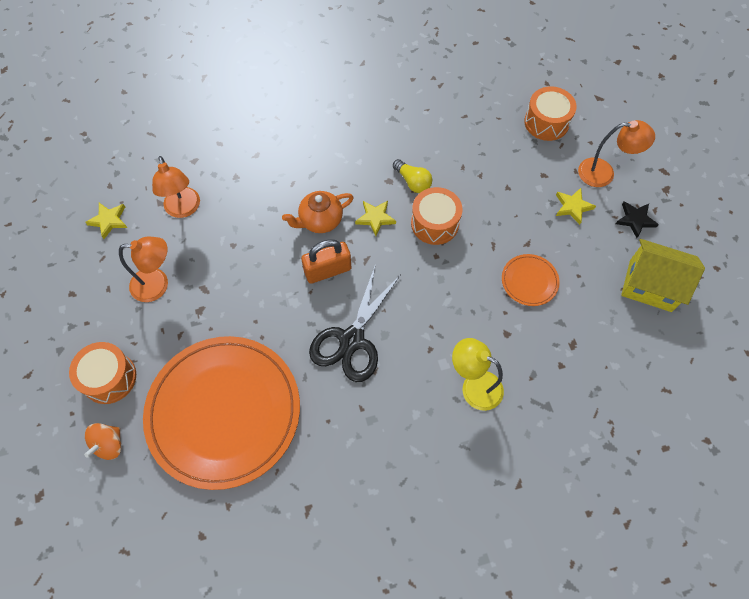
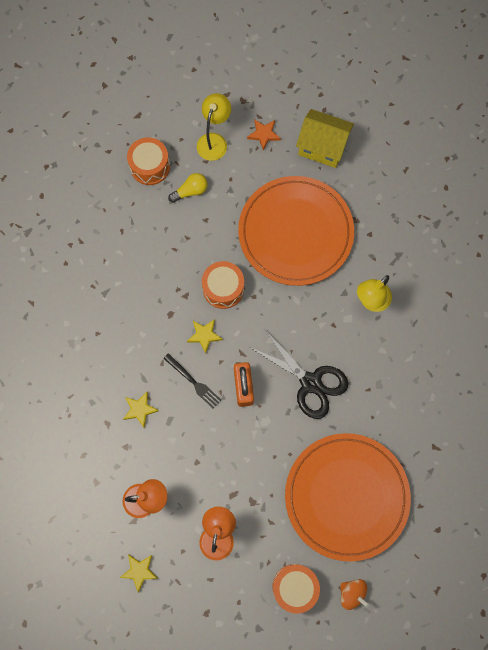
camera: 75 degrees left, 10 degrees up
(320, 220) = (193, 382): orange teapot -> black fork
(413, 182) = (177, 294): yellow light bulb -> yellow light bulb (190, 191)
(529, 281) = (295, 232): orange plate -> orange plate, size x2.46
(572, 207) = (238, 176): yellow star -> yellow star (140, 409)
(604, 173) = (214, 141): orange lamp -> yellow lamp
(635, 220) = (264, 134): black star -> orange star
(650, 285) = (322, 147): yellow house -> yellow house turned 75 degrees clockwise

